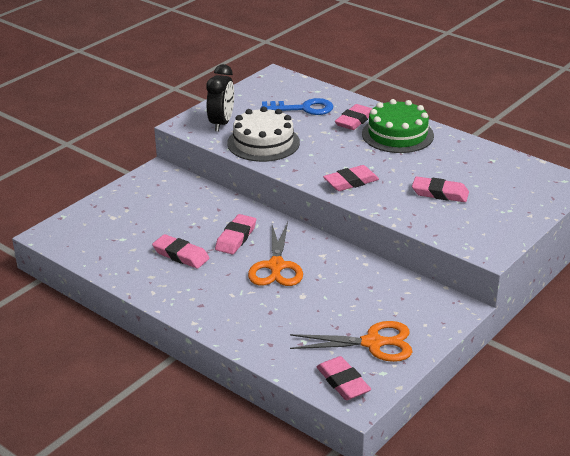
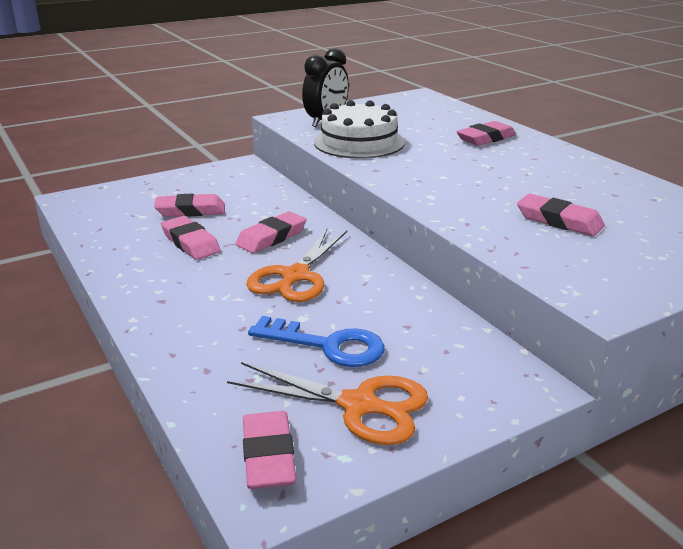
camera: 20 degrees right, 5 degrees down
(303, 108) = (430, 122): blue key -> blue key (327, 345)
(351, 182) = (439, 191): pink eraser -> pink eraser (190, 210)
(397, 134) = (533, 157): green cake -> none

